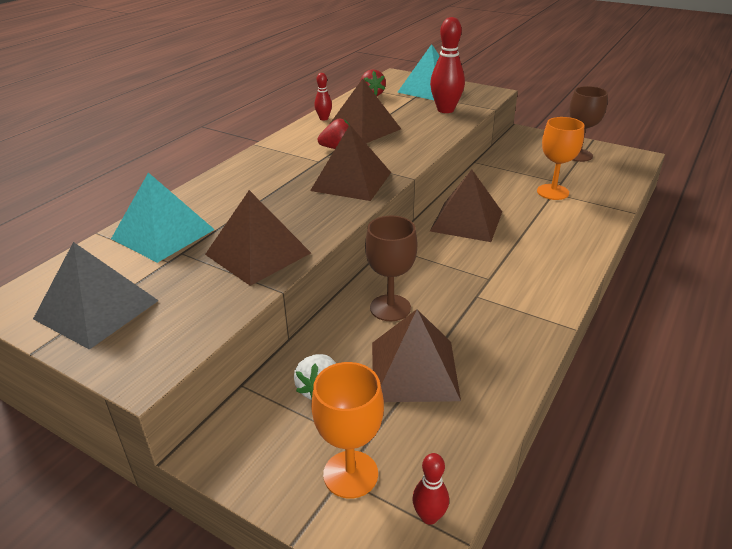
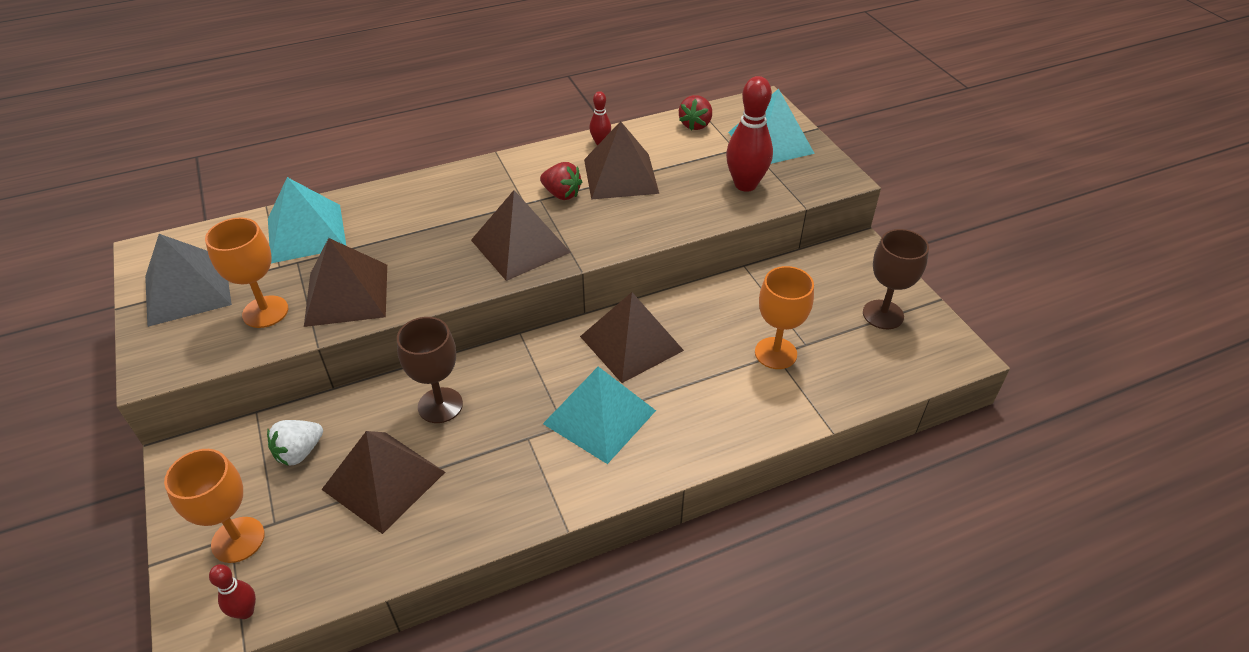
camera: 35 degrees right, 10 degrees up
(200, 291) = (265, 312): none -> orange goblet
(504, 264) = (600, 417): none -> turquoise pyramid

